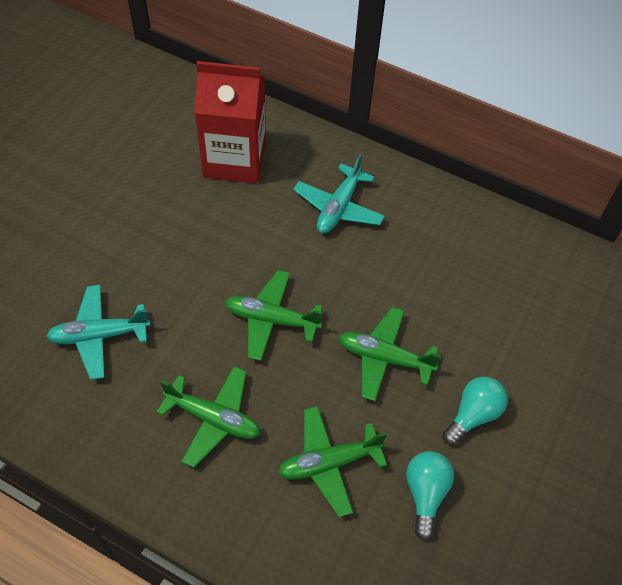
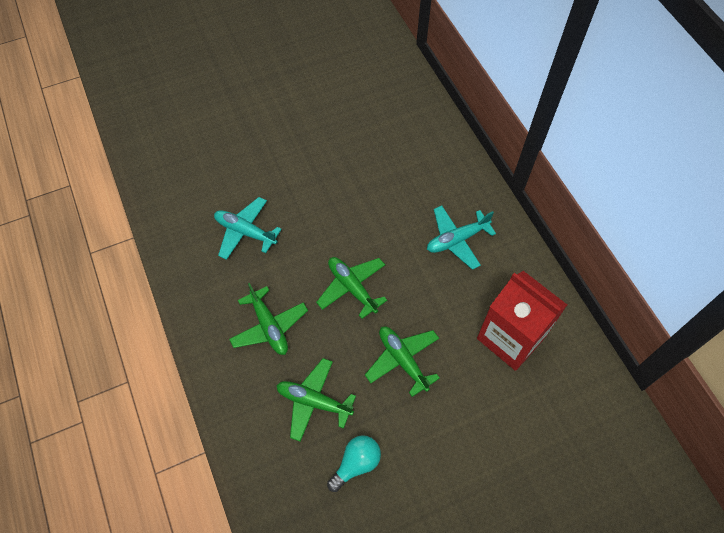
camera: 40 degrees right, 5 degrees up
(234, 159) = (414, 166): red carton -> red carton (511, 338)
(473, 415) = (429, 437): turquoise light bulb -> none

